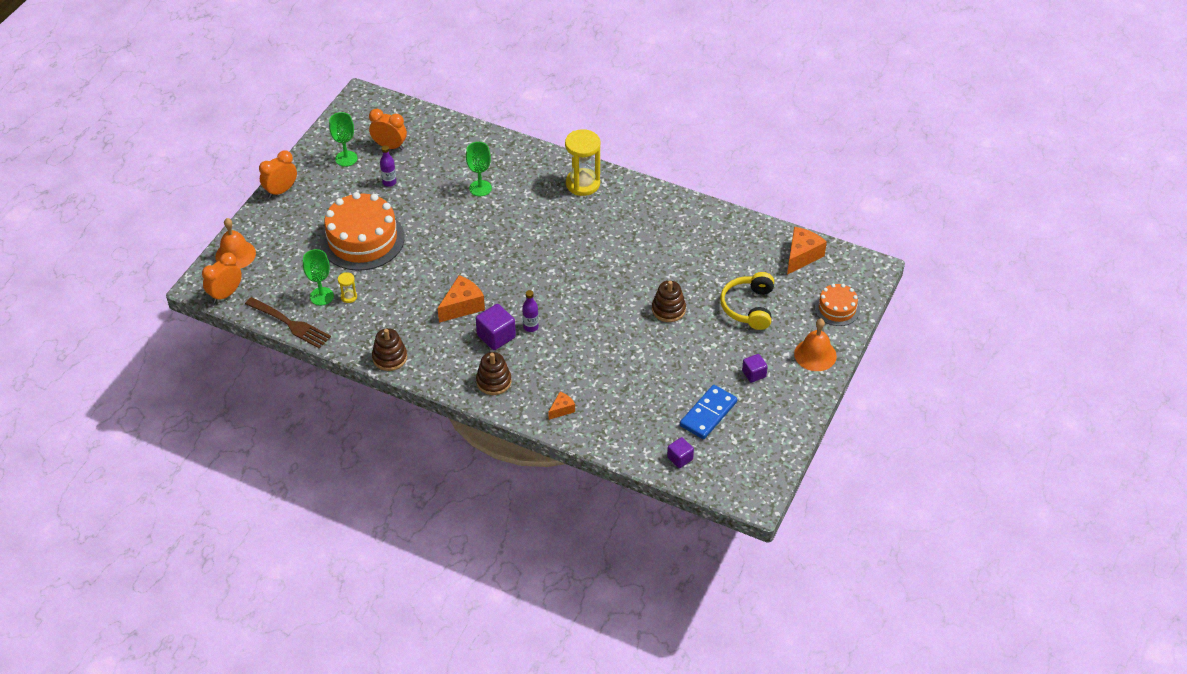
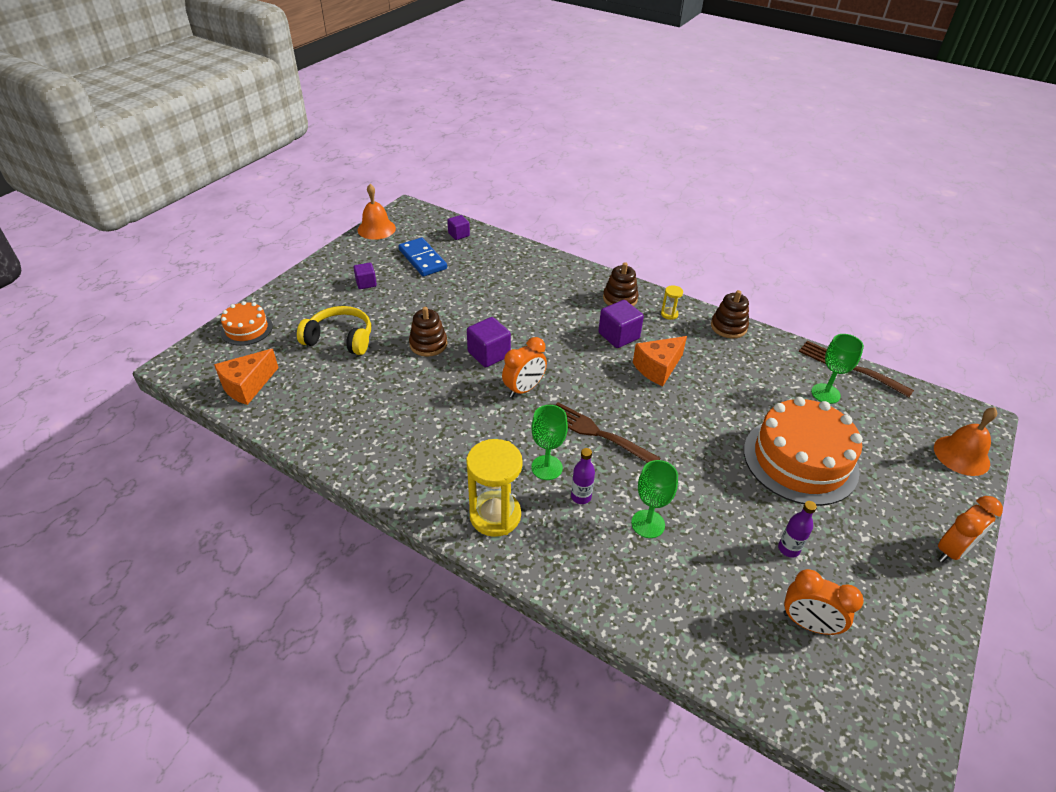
camera: 175 degrees left, 5 degrees down
(225, 294) = (943, 406): orange clock -> orange clock (524, 389)
(346, 158) = (874, 604): green goblet -> green goblet (547, 467)
(349, 297) = (793, 390): yellow hourglass -> yellow hourglass (669, 314)
(515, 245) = (596, 433): none -> brown fork
(531, 327) = (581, 341): purple bottle -> purple bottle (581, 497)
(562, 409) = (555, 273): orange cheese -> none
(612, 305) = (489, 354): none -> purple cube
(708, 414) = (422, 259): blue domino -> blue domino turned 75 degrees counterclockwise
(748, 307) = (340, 339): yellow headphones -> yellow headphones turned 90 degrees counterclockwise
(815, 354) = (297, 293): orange bell -> orange bell (376, 229)

